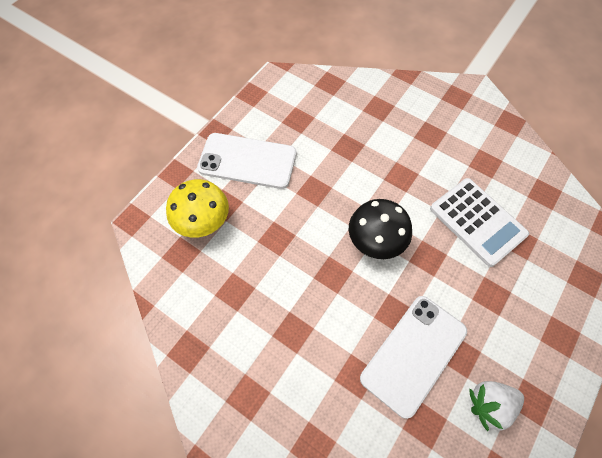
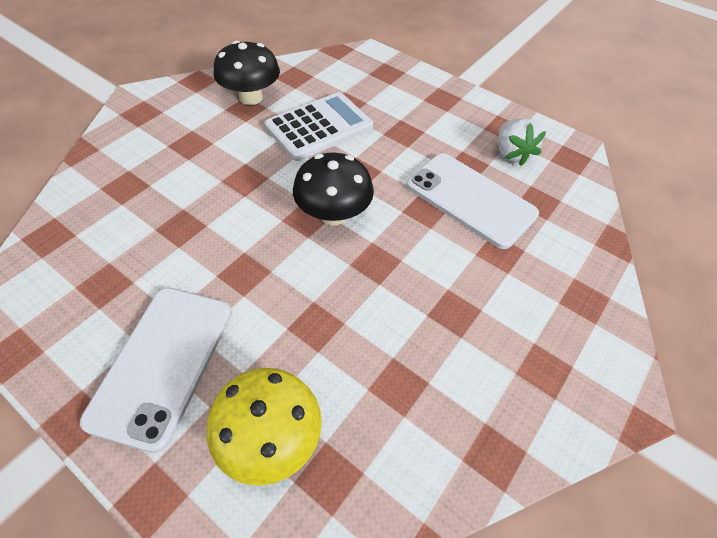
camera: 90 degrees left, 10 degrees down
(500, 164) = (251, 97): none -> black mushroom

